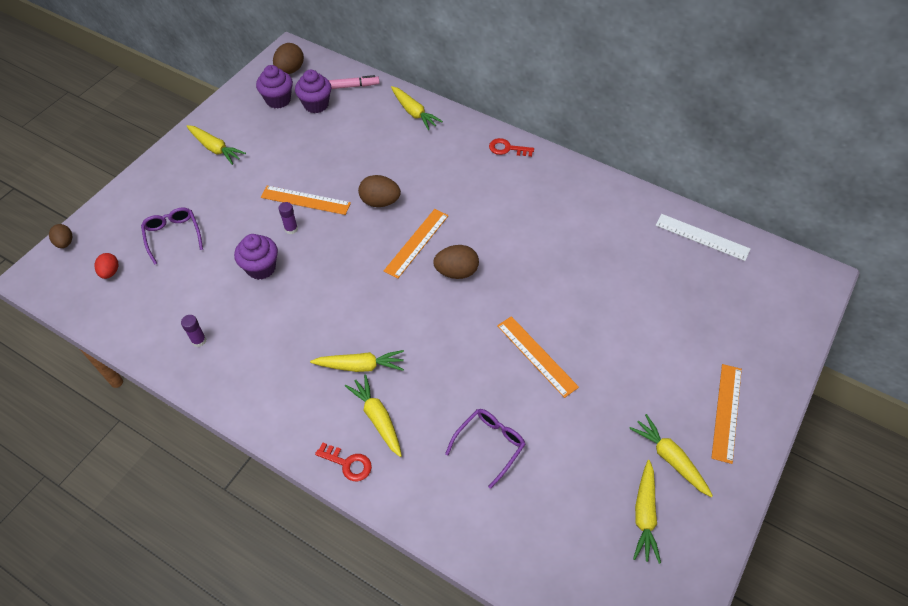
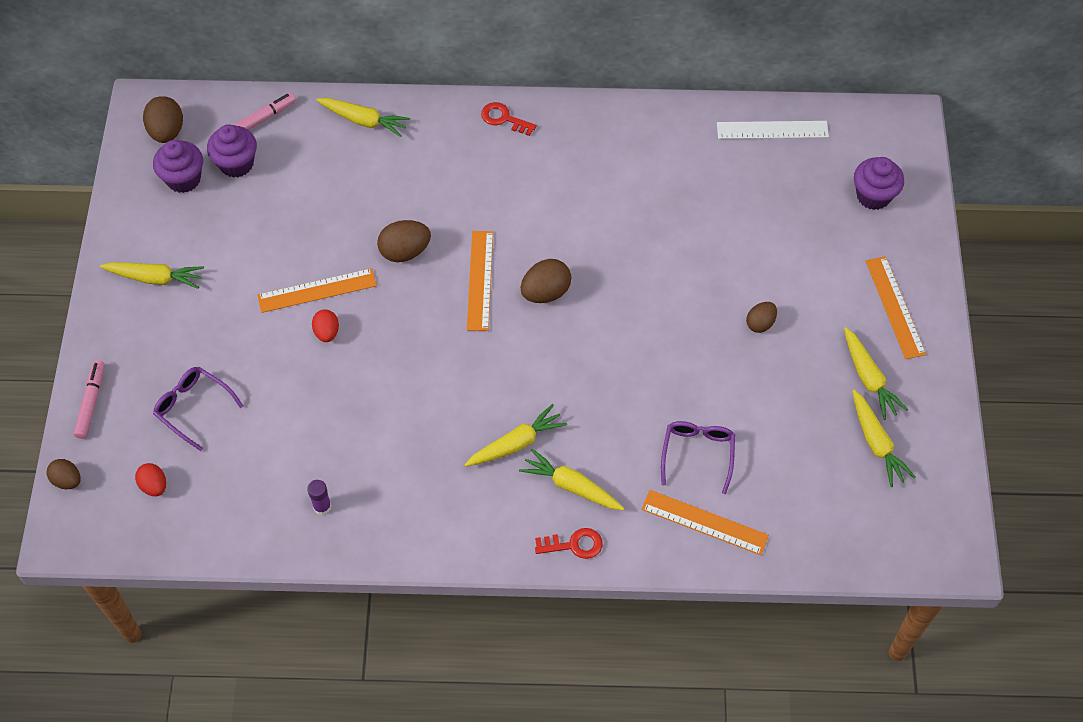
camera: 30 degrees left, 5 degrees up
(118, 203) = (91, 402): none -> pink marker
(261, 268) = (327, 393): purple cupcake -> purple cupcake (873, 196)
(291, 229) = (327, 332): purple glue stick -> red egg
(507, 149) = (504, 119): red key -> red key turned 45 degrees clockwise
(536, 356) = (686, 342): orange ruler -> orange ruler (704, 522)
(604, 370) = (760, 323): none -> brown egg
(669, 458) = (869, 378): yellow carrot -> yellow carrot turned 135 degrees counterclockwise

